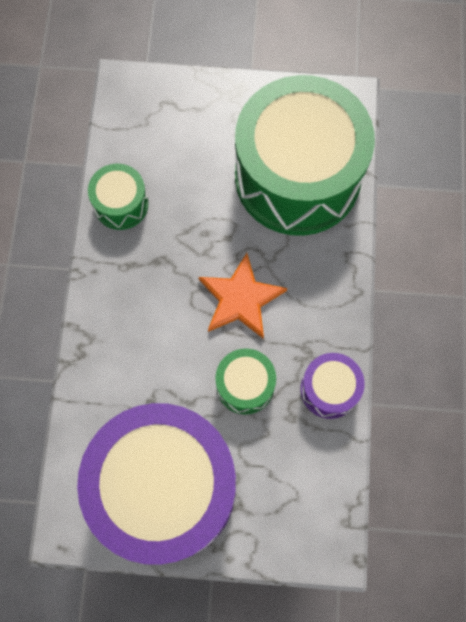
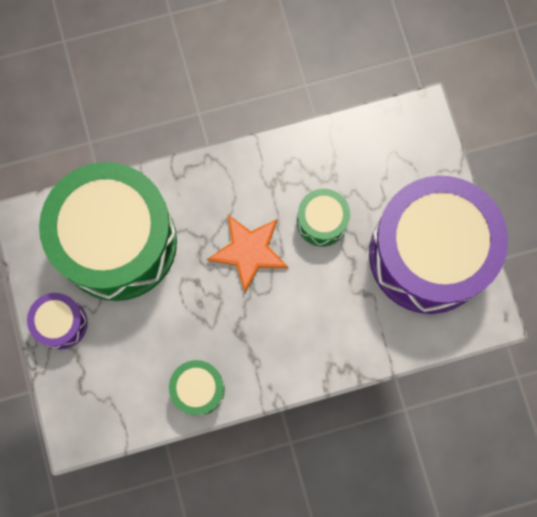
camera: 110 degrees left, 5 degrees up
(329, 389) = (300, 154): purple drum -> purple drum (61, 323)

